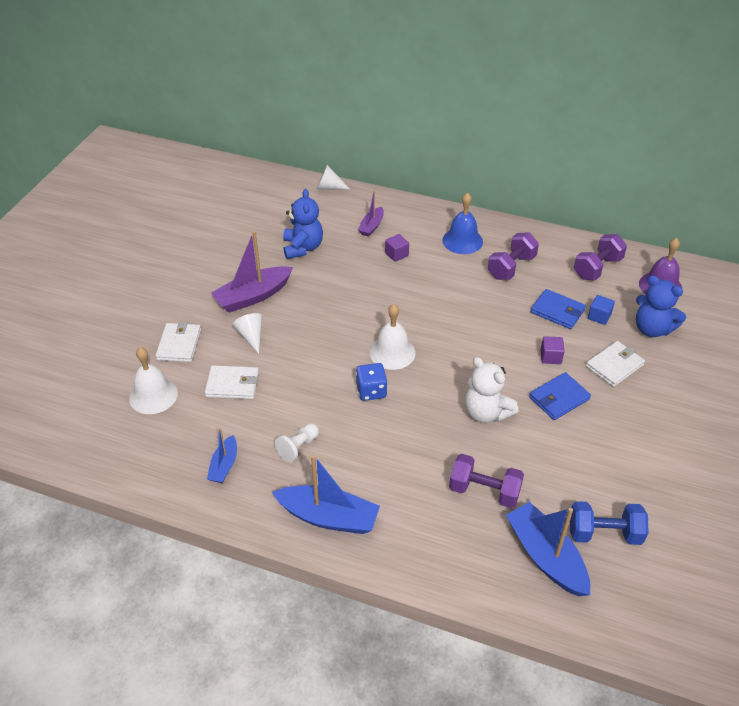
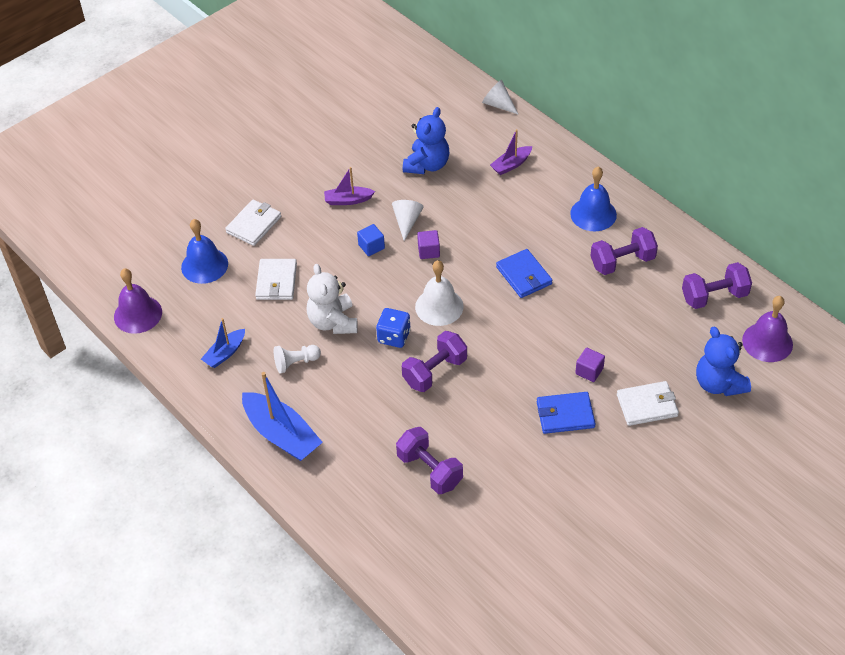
camera: 30 degrees right, 5 degrees up
(112, 464) = (138, 314): none -> purple bell
(153, 395) = (204, 265): white bell -> blue bell
(232, 384) = (276, 281): white wallet -> white wallet turned 60 degrees clockwise
(251, 336) = (321, 241): white cone -> white cone (407, 222)
(253, 296) = (348, 200): purple boat -> purple boat, size x0.56
(396, 254) = (514, 205): purple cube -> purple cube (428, 251)
(427, 406) = (435, 372): none -> purple dumbbell
(486, 412) = (485, 400): white teddy bear -> white teddy bear (333, 322)
(546, 557) = (441, 549): blue boat -> none
(557, 311) = (633, 327): blue wallet -> blue wallet (524, 275)
(599, 316) = (673, 349): blue cube -> blue cube (371, 246)
(604, 533) = (509, 553): blue dumbbell -> none

